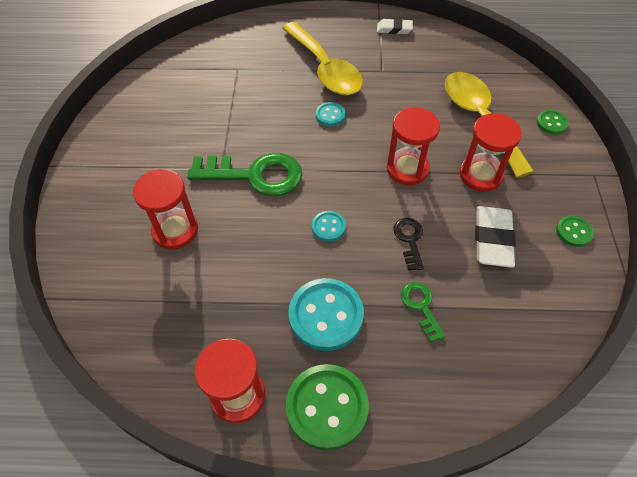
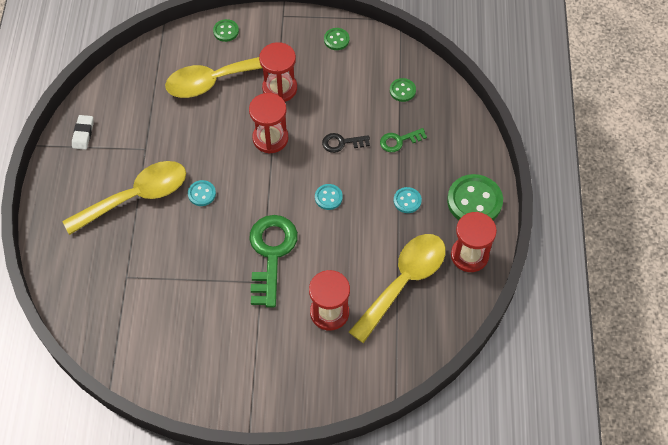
camera: 90 degrees left, 5 degrees up
(205, 309) = (403, 282): none -> yellow spoon
(326, 315) = (407, 201): turquoise button -> turquoise button, size x0.51
(492, 239) = (342, 90): white eraser -> none
(507, 312) = (402, 90): none -> green button

